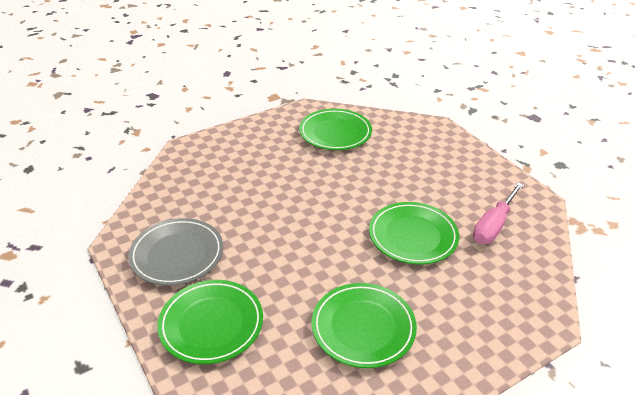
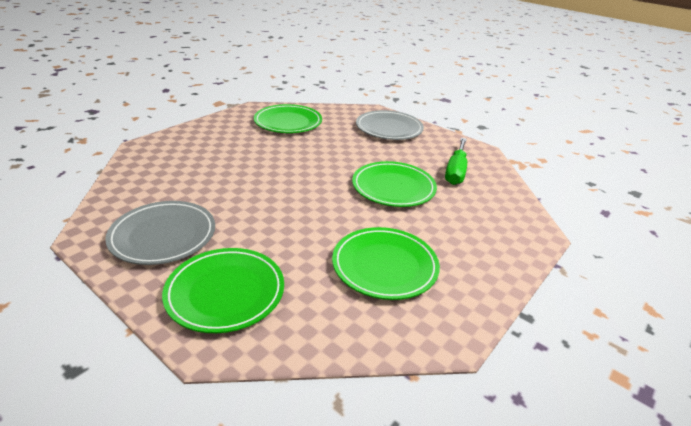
camera: 20 degrees left, 5 degrees down
(443, 155) = (389, 129): none -> grey plate
(493, 225) = (456, 171): pink screwdriver -> green screwdriver

